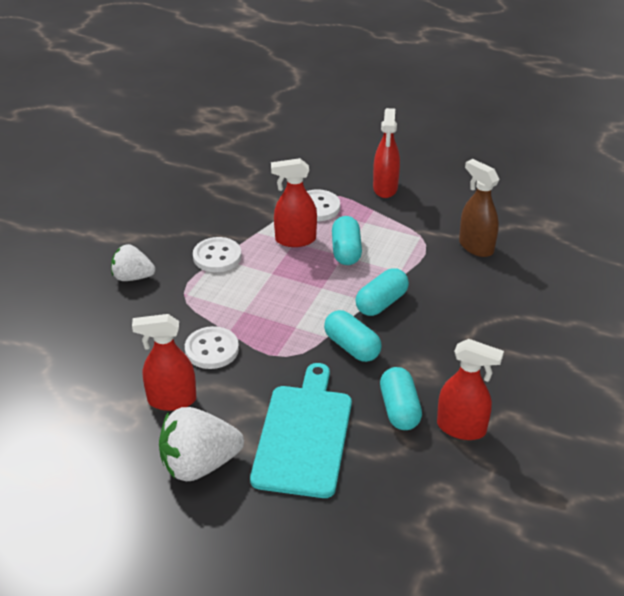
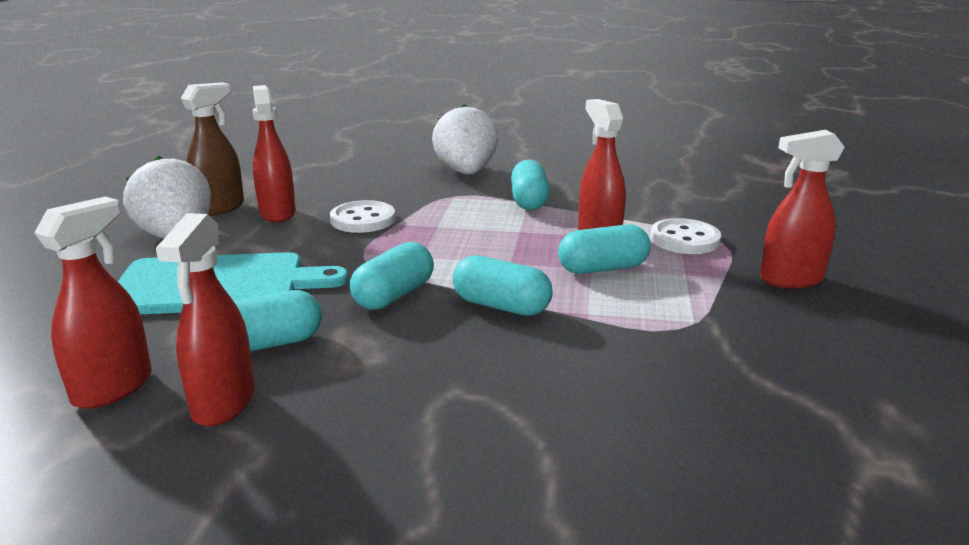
camera: 75 degrees right, 15 degrees down
(133, 277) = (466, 172): white strawberry -> white strawberry, size x1.59
(217, 256) = (529, 201): white button -> turquoise capsule
(434, 479) = (113, 387): none -> red spray bottle
(475, 246) = (717, 377): brown spray bottle -> brown spray bottle (220, 208)

